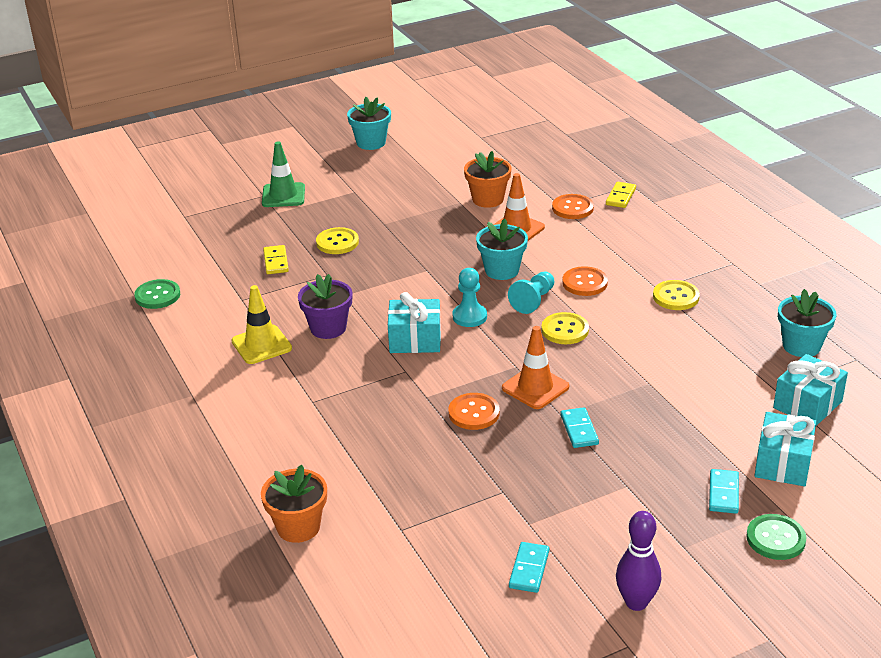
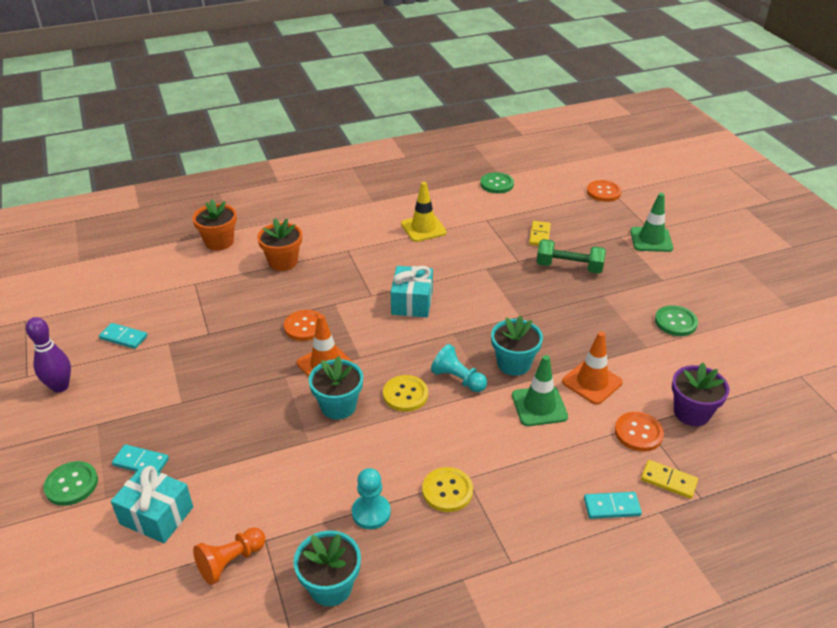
camera: 95 degrees right, 5 degrees up
(276, 262) = (539, 235): yellow domino -> yellow domino turned 75 degrees counterclockwise
(328, 328) = (438, 259): purple flower pot -> purple flower pot (691, 413)
(337, 242) = (569, 267): yellow button -> green dumbbell
(371, 143) = (766, 294): turquoise flower pot -> turquoise flower pot (338, 406)
(421, 187) = (675, 322): none -> green button
(469, 317) = (439, 336): turquoise pawn -> turquoise pawn (371, 513)
(488, 199) = (653, 367): orange flower pot -> orange flower pot (283, 262)
(556, 255) = (539, 406): none -> green traffic cone
(579, 430) = (260, 384): turquoise domino -> turquoise domino (611, 507)
(584, 283) = (484, 420): orange button -> orange button (603, 192)
(807, 404) = (231, 561): turquoise gift -> orange pawn

